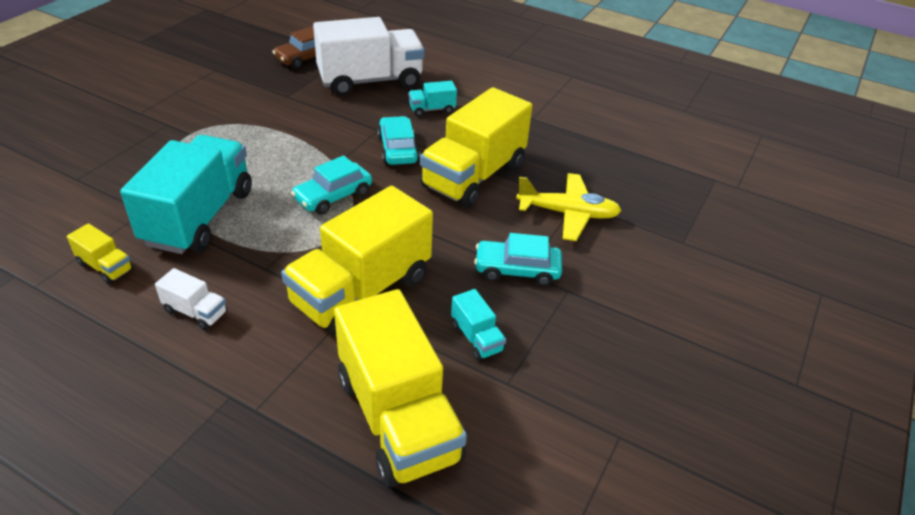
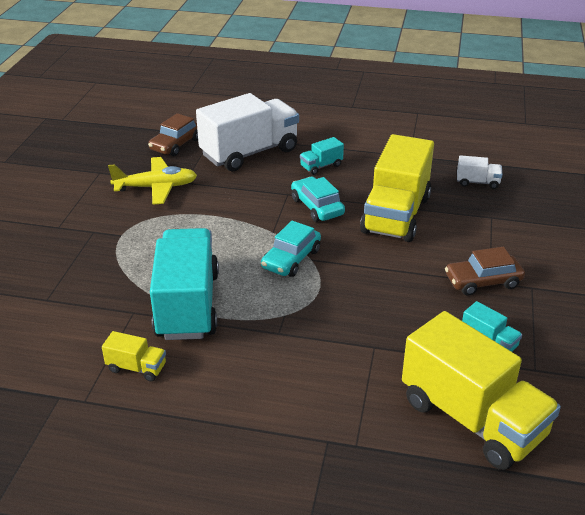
camera: 15 degrees left, 5 degrees down
(196, 312) = (246, 383): white truck -> white truck (477, 182)
(361, 291) = (372, 330): yellow truck -> none
(517, 270) = (483, 281): turquoise car -> brown car
(567, 213) = (491, 227): yellow plane -> yellow plane (156, 187)

